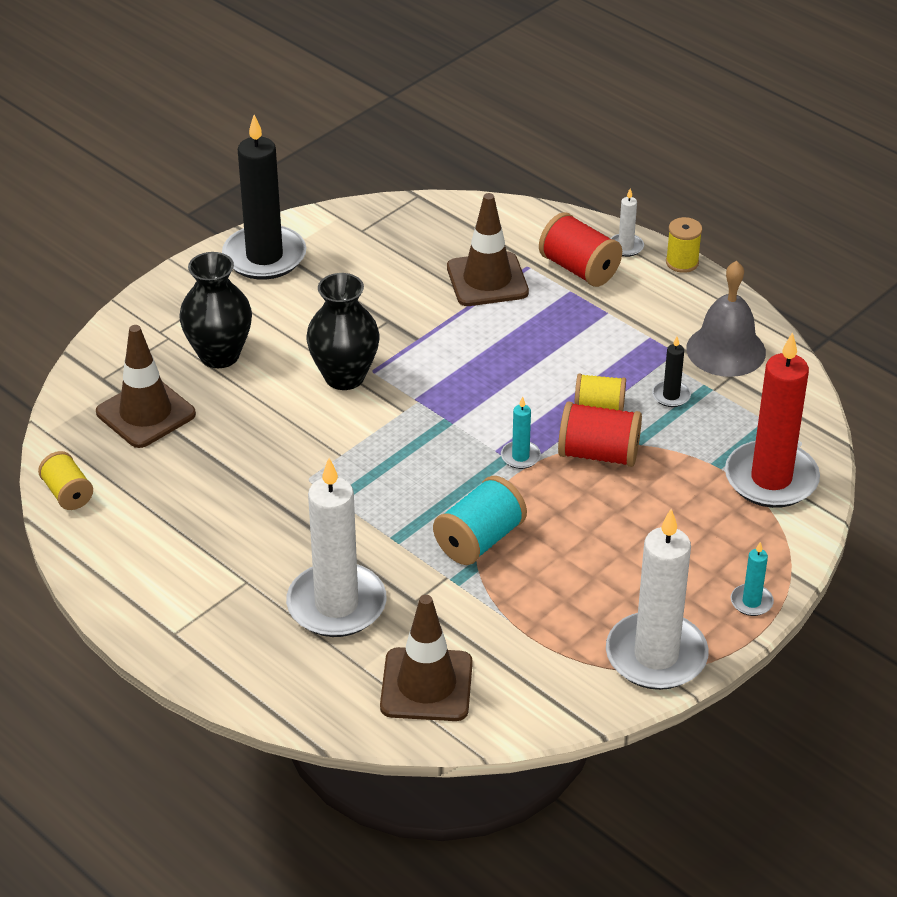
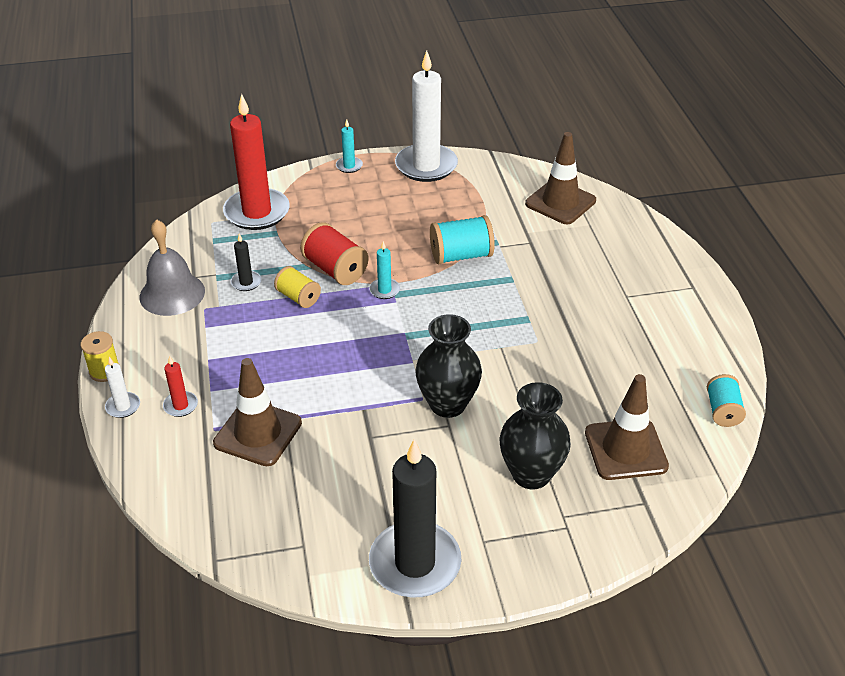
camera: 145 degrees left, 0 degrees up
(68, 493) = (722, 411): yellow spool -> turquoise spool
(336, 605) = (579, 259): white candle -> none
(579, 269) = (180, 405): red spool -> red candle

